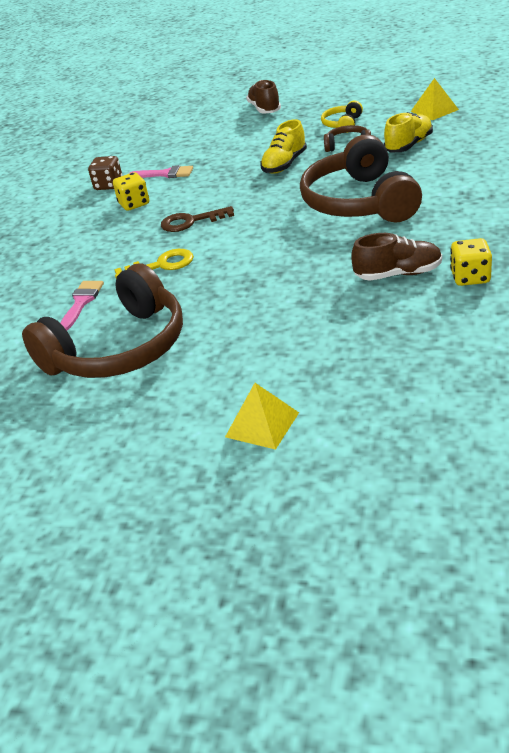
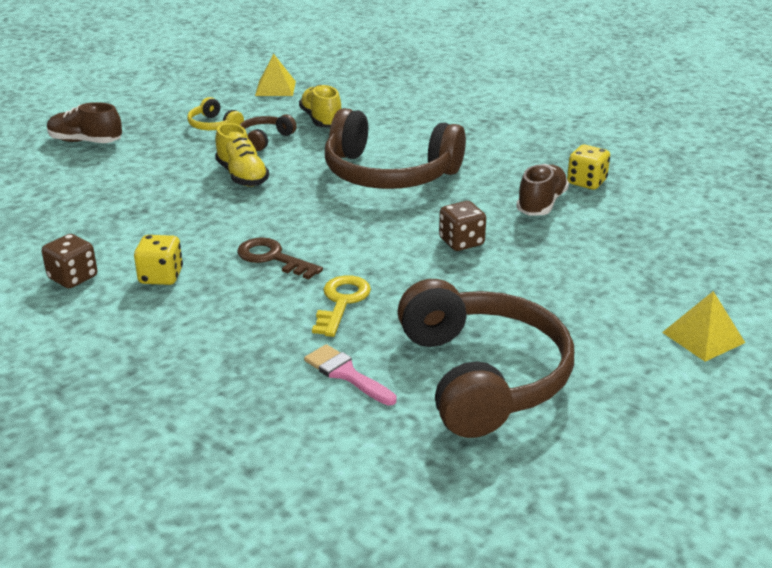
camera: 65 degrees left, 5 degrees down
(166, 174) = (123, 237): pink brush -> none
(191, 222) = (272, 258): brown key -> brown key turned 105 degrees clockwise
(291, 269) = (461, 242): none -> brown dice

